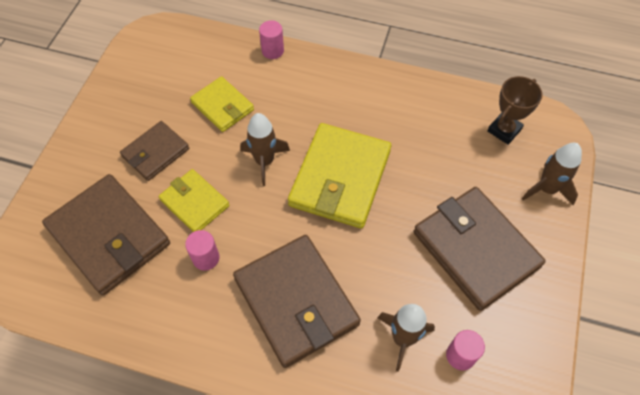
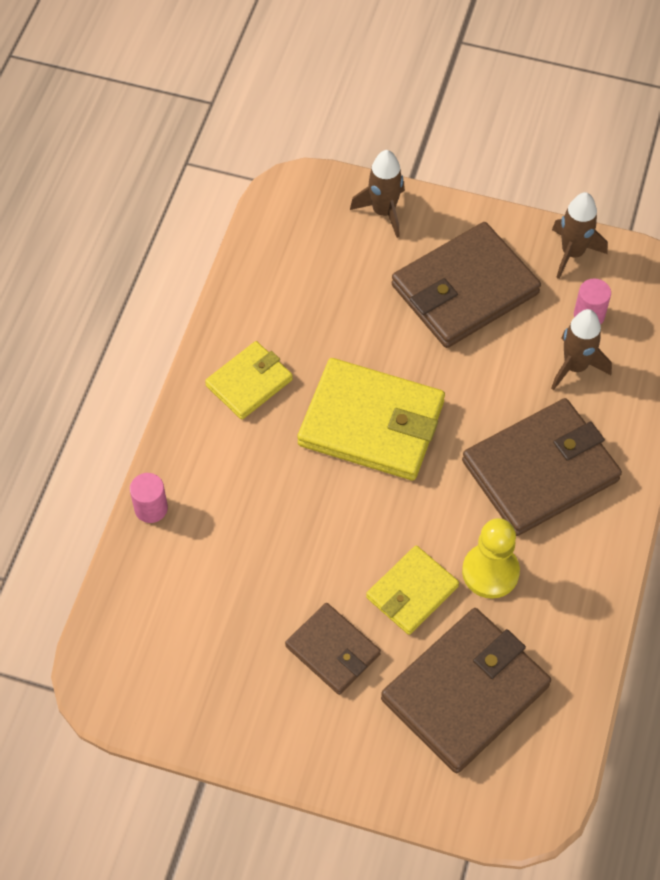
camera: 90 degrees left, 0 degrees up
(206, 258) = (490, 572): pink cylinder -> yellow pawn
(222, 106) = (253, 569): yellow wallet -> yellow wallet (249, 383)
(264, 162) = (347, 511): brown rocket -> brown rocket (572, 253)
(504, 130) = (298, 243): brown trophy -> none

